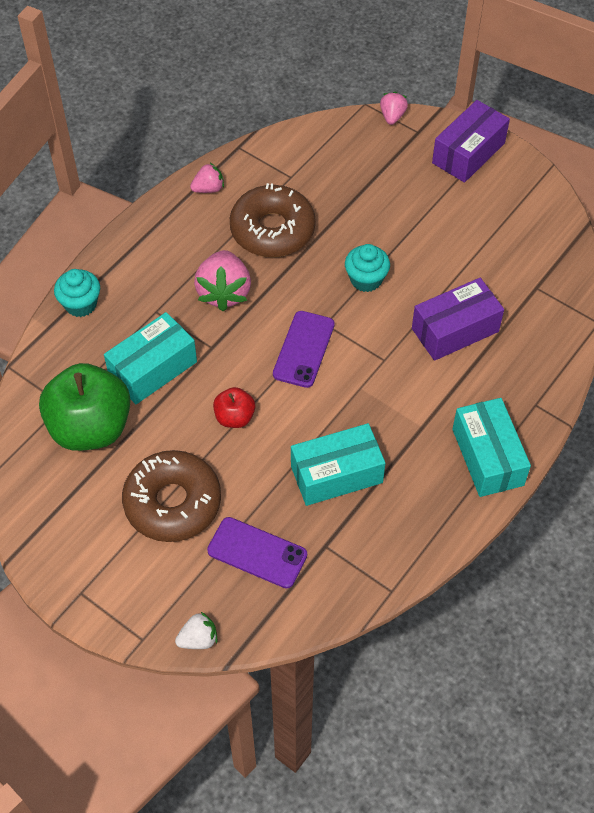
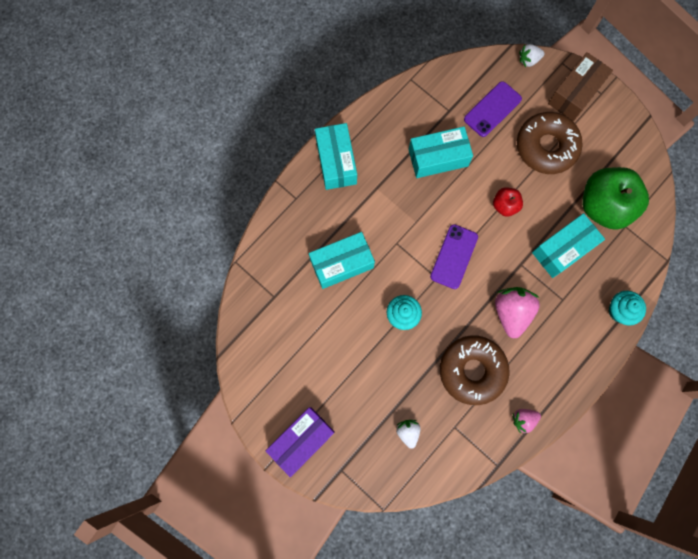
camera: 175 degrees left, 20 degrees up
(123, 588) = (575, 93): none -> brown box
(257, 553) = (492, 109): purple phone -> purple phone turned 75 degrees counterclockwise
(345, 168) = (408, 432): none -> white strawberry
(392, 116) = (361, 491): pink strawberry -> none
(455, 330) = (341, 263): purple box -> turquoise box

